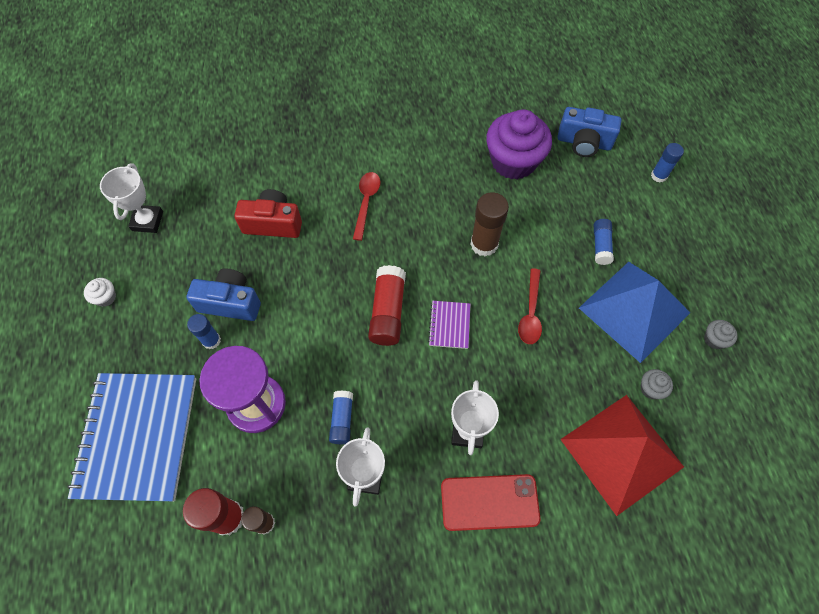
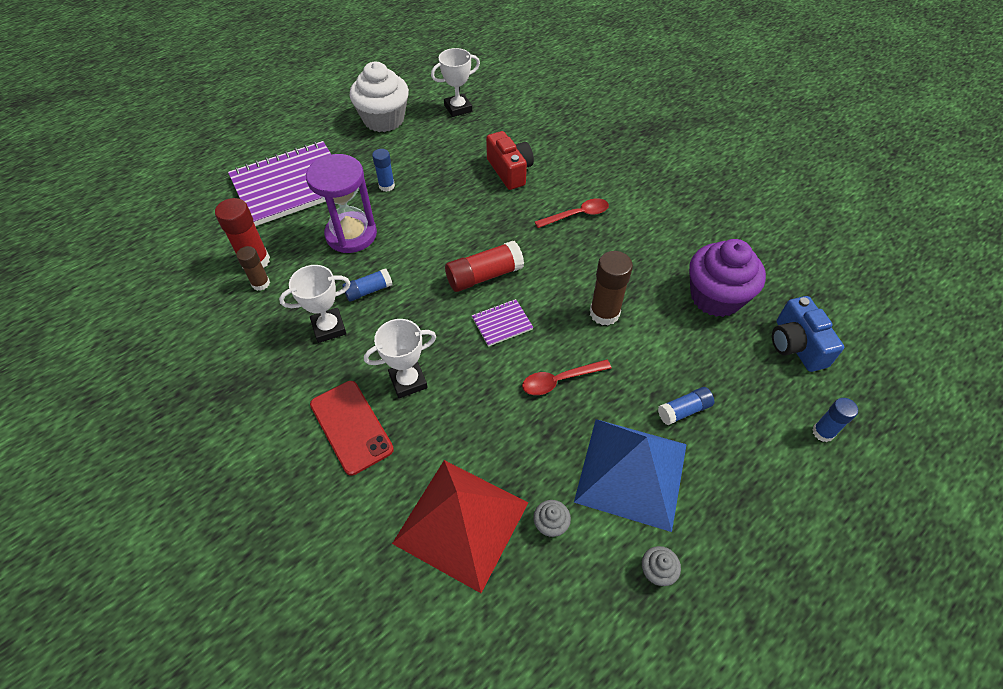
camera: 60 degrees right, 10 degrees down
(105, 297) = (384, 119): white cupcake -> white cupcake, size x2.45
(137, 436) = (291, 186): blue notebook -> purple notebook
(230, 302) = (424, 181): blue camera -> none

